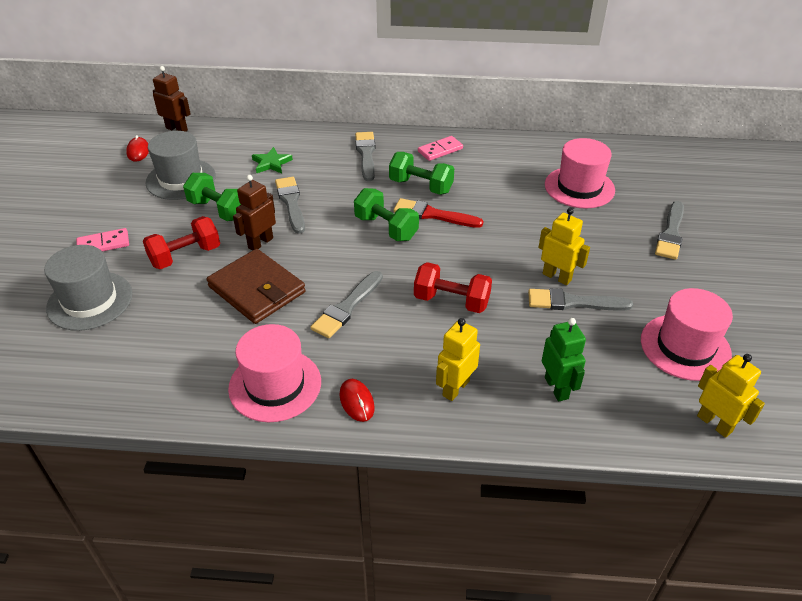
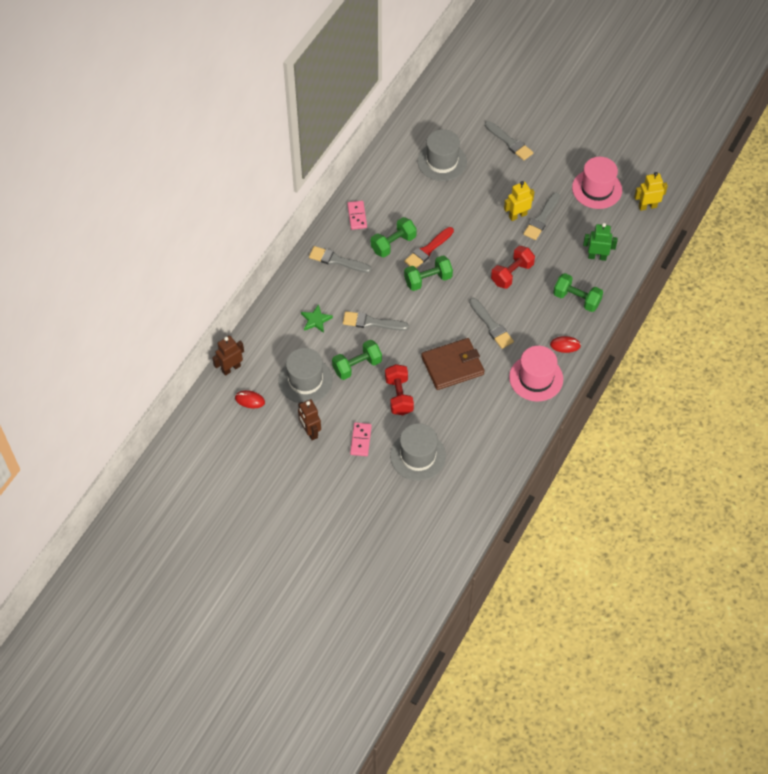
camera: 65 degrees left, 15 degrees up
(260, 243) = (407, 352): brown robot -> brown robot (310, 432)
(455, 388) = (576, 299): yellow robot -> green dumbbell
(579, 187) = (442, 161): pink hat -> grey hat

